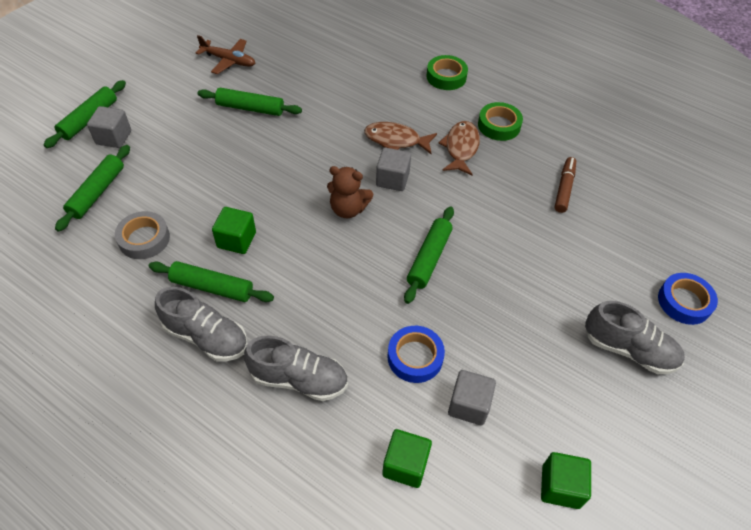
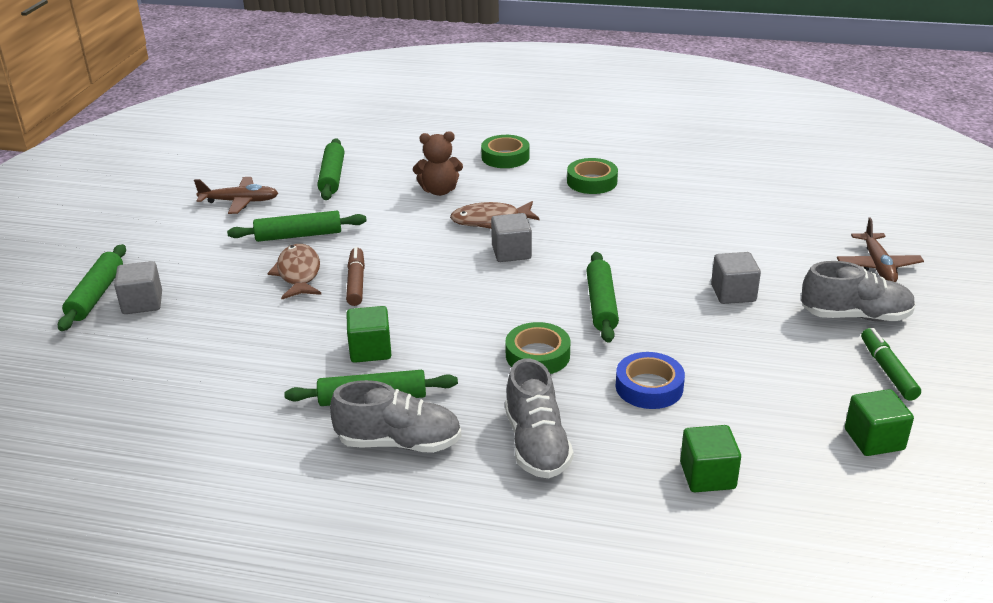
camera: 20 degrees left, 20 degrees down
(97, 192) = (159, 357): green rolling pin -> green rolling pin (332, 177)
(144, 239) = (254, 381): grey tape -> none
(299, 379) = (536, 444): grey shoe -> grey shoe turned 90 degrees clockwise
(348, 209) = (481, 289): brown teddy bear -> brown teddy bear (439, 191)
(351, 292) = (537, 355): none -> green tape
(461, 148) = (566, 209): brown fish -> brown fish (298, 274)
(469, 405) = (734, 407): grey cube -> grey cube (733, 293)
(564, 188) = (696, 213): brown marker -> brown marker (356, 282)
(619, 419) = (887, 370): none -> green marker
(684, 302) = (878, 266): blue tape -> brown plane

